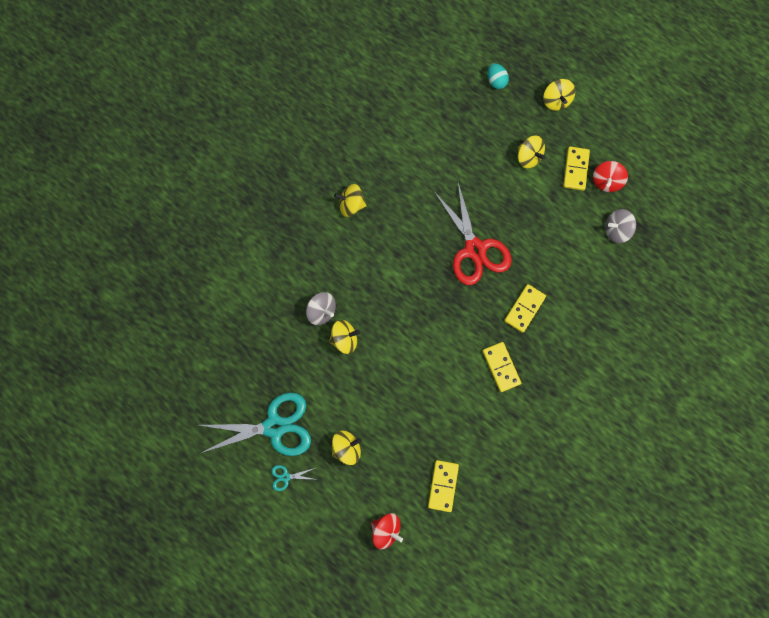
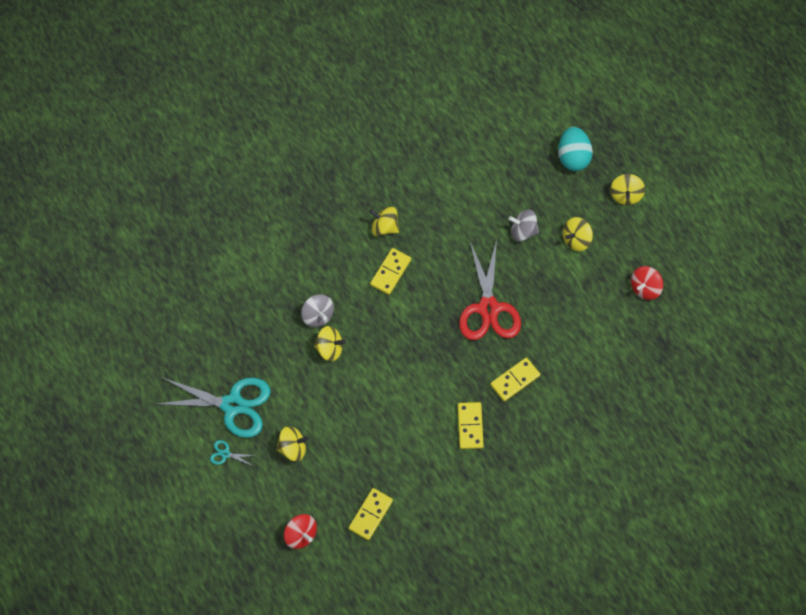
camera: 20 degrees right, 10 degrees down
(496, 81) = (573, 157): turquoise egg -> turquoise egg, size x1.64
(528, 157) = (576, 239): yellow spinning top -> yellow spinning top turned 75 degrees clockwise
(575, 169) = (619, 266): yellow domino -> yellow domino (390, 272)
(616, 230) = (636, 337): grey spinning top -> grey spinning top (523, 231)

